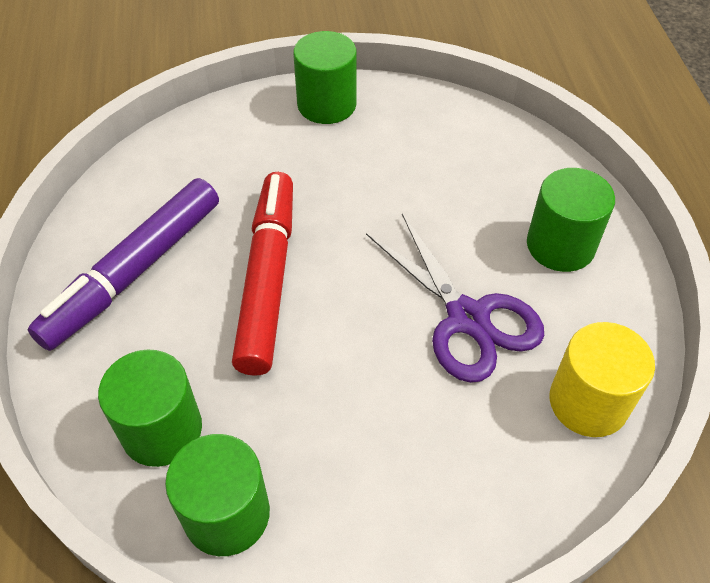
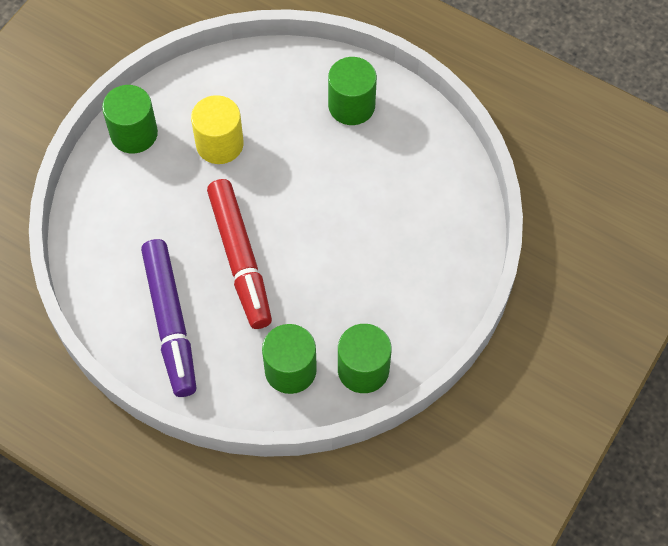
camera: 50 degrees left, 10 degrees up
(268, 278) = (240, 258): red marker -> red marker turned 150 degrees counterclockwise
(467, 318) = (354, 185): purple scissors -> none
(588, 402) = (445, 174): yellow cylinder -> yellow cylinder (219, 144)

